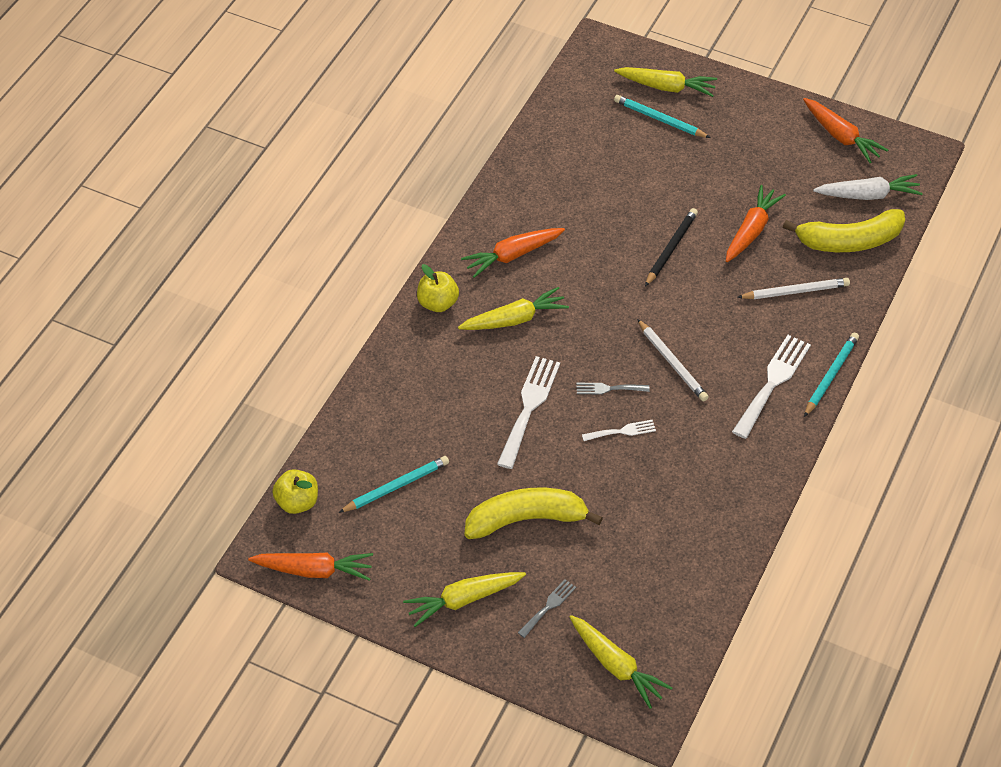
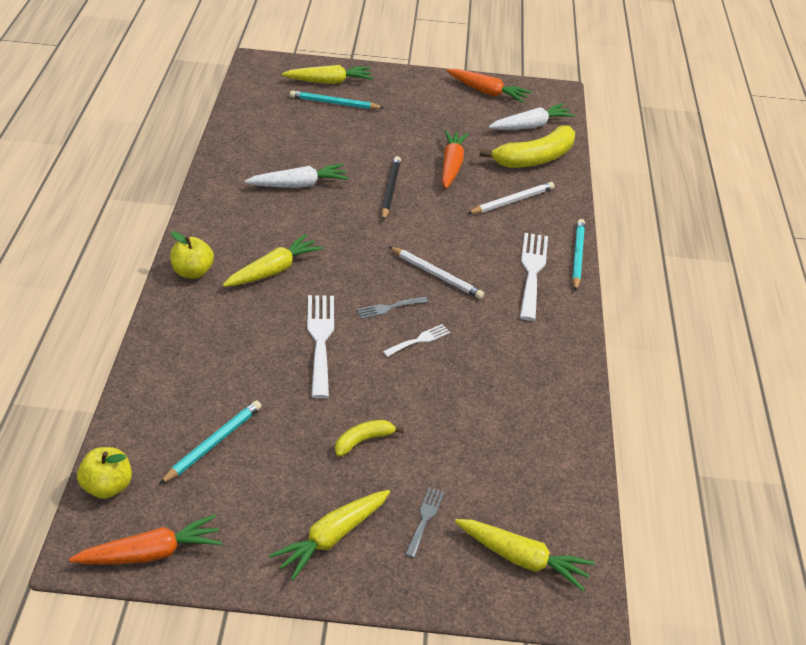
camera: 25 degrees left, 10 degrees down
(513, 255) = (250, 221): orange carrot -> none
(526, 519) = (363, 440): yellow banana -> yellow banana, size x0.51
(578, 221) = (298, 185): none -> white carrot

